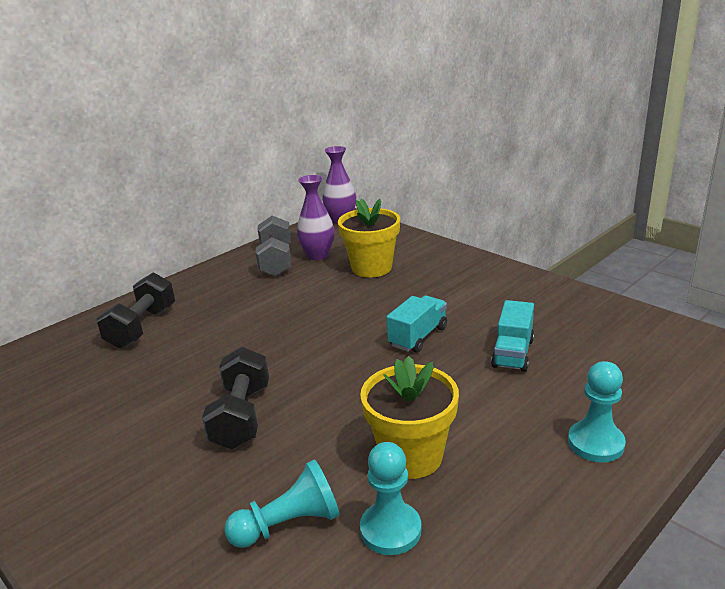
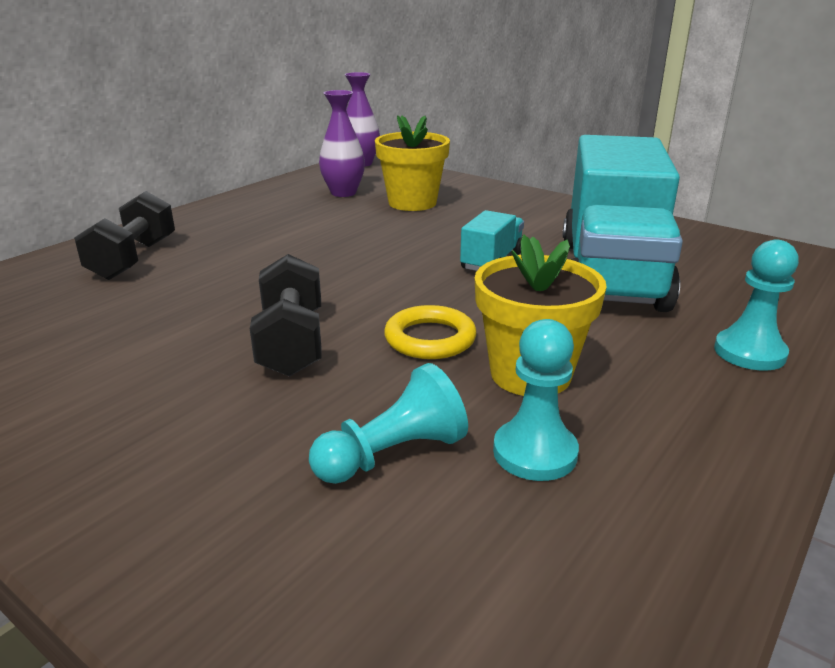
camera: 10 degrees left, 0 degrees up
(276, 261) = (293, 198): grey dumbbell -> none
(345, 417) = (430, 338): none -> yellow ring
(513, 353) = (611, 273): turquoise truck -> turquoise truck, size x2.33

